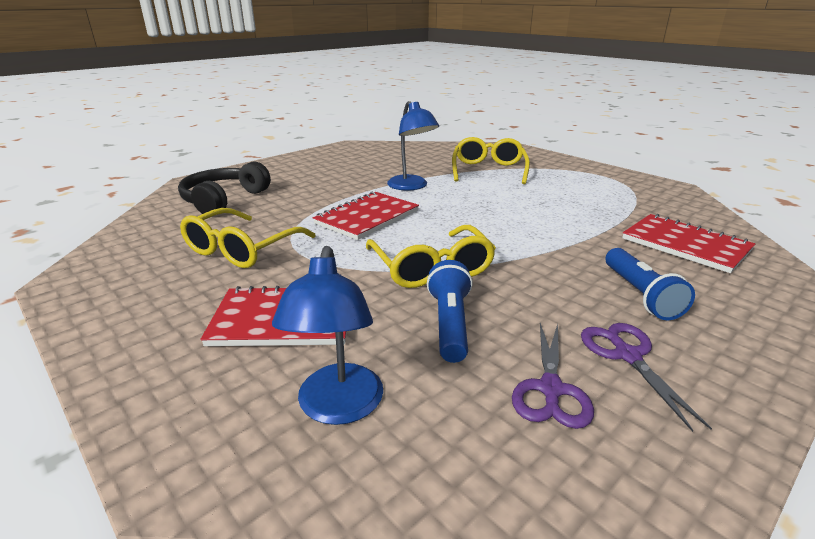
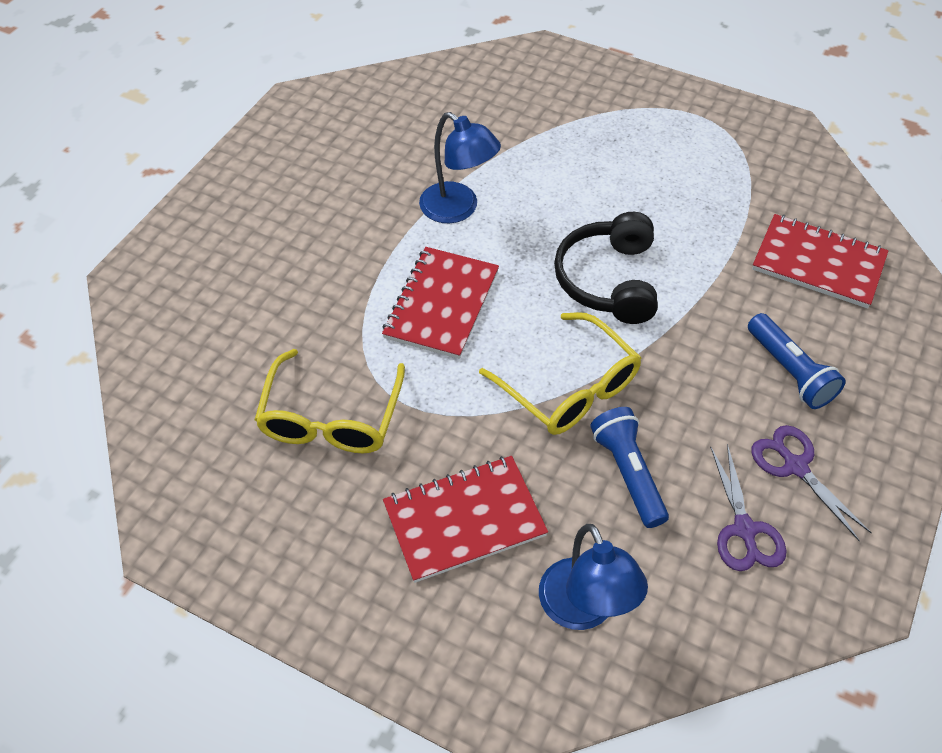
camera: 20 degrees left, 25 degrees up
(224, 200) = (219, 314): black headphones -> black headphones (608, 280)
(488, 170) = (542, 135): yellow glasses -> none

